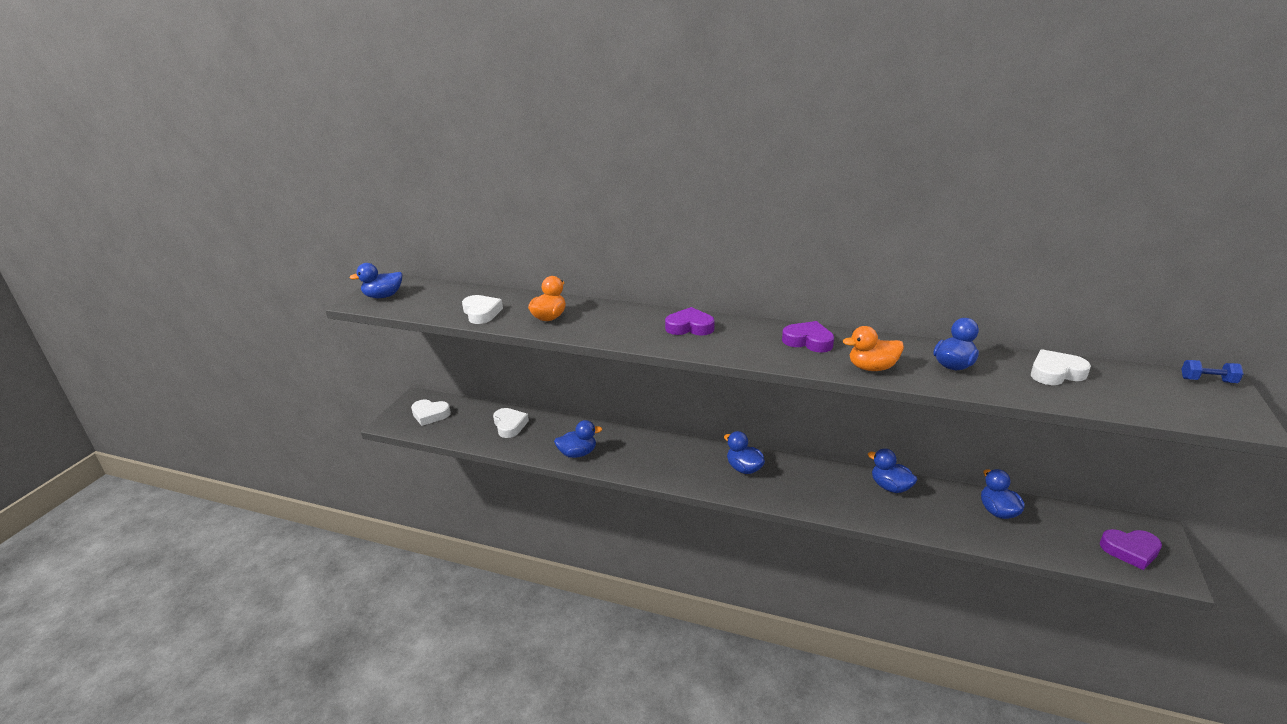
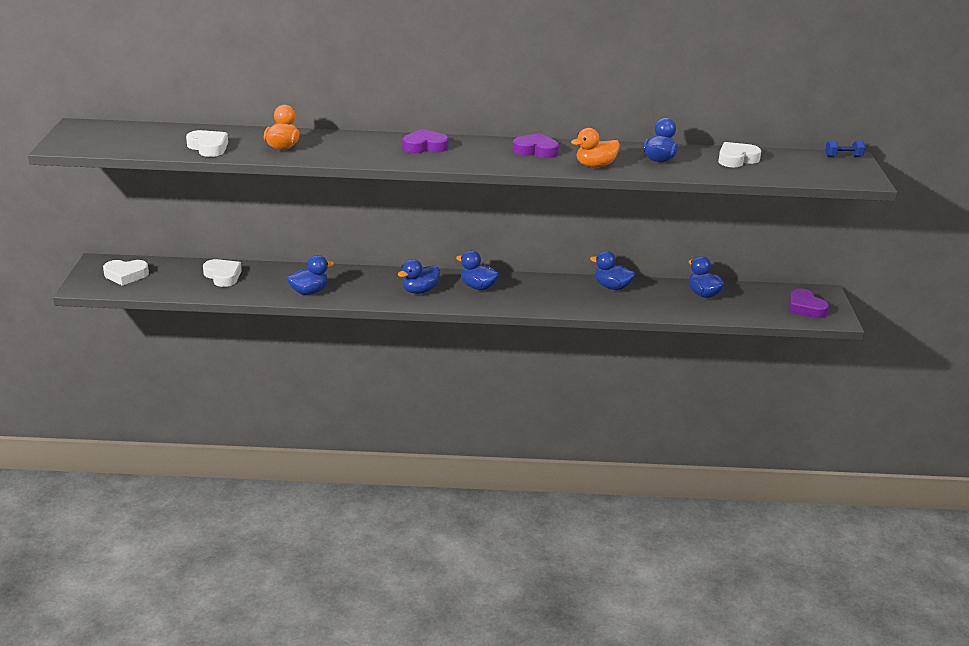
camera: 20 degrees left, 0 degrees up
(383, 296) = (85, 139): blue duck -> blue duck (420, 291)
(1130, 550) = (805, 308): purple heart -> purple heart turned 75 degrees clockwise

